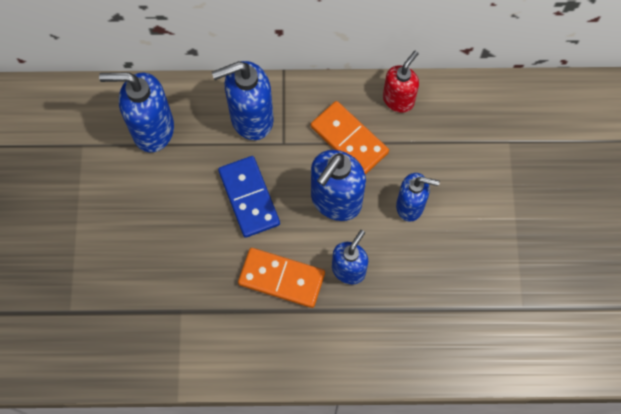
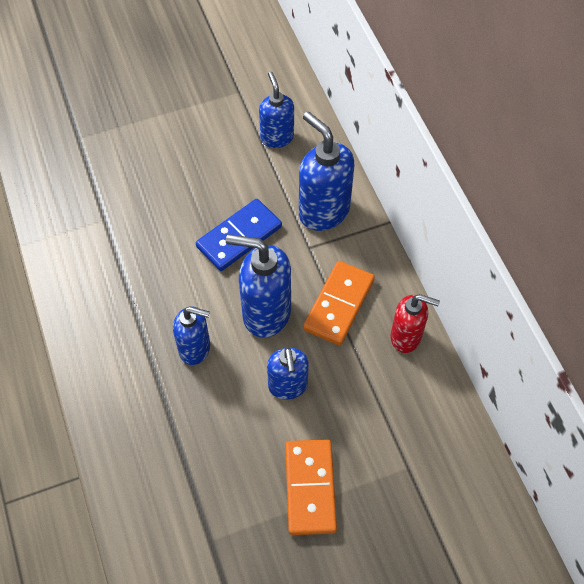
camera: 70 degrees right, 10 degrees down
(152, 129) = (277, 137): blue soap dispenser -> blue soap dispenser, size x0.64
(281, 278) = (165, 291): orange domino -> orange domino (310, 488)

